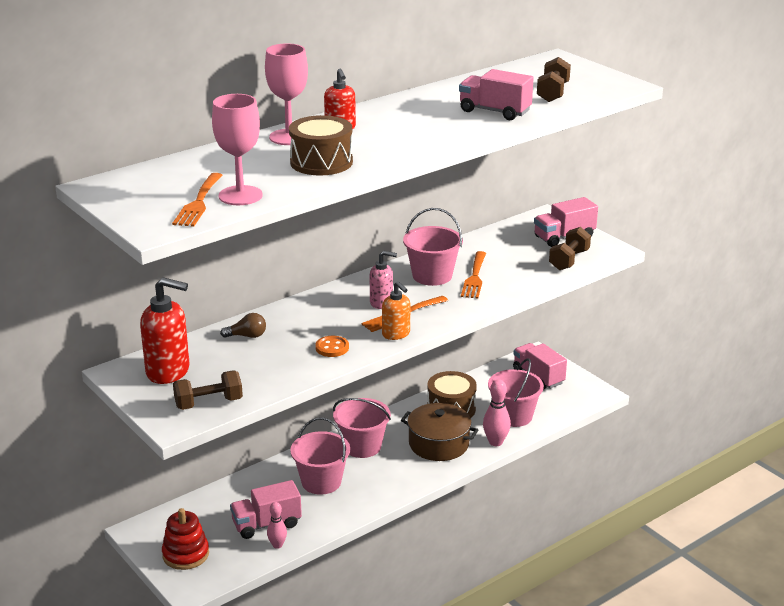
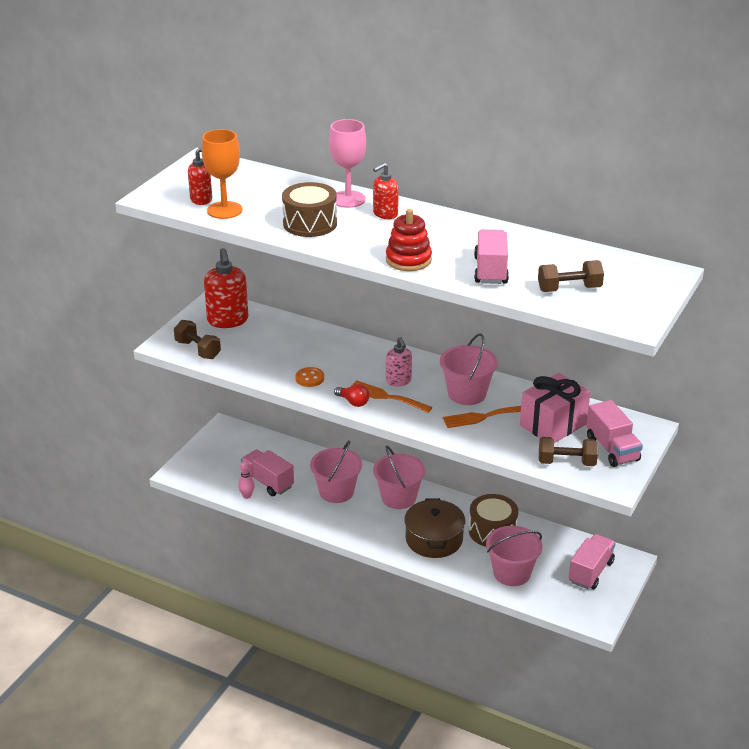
camera: 65 degrees right, 5 degrees up
(186, 554) = (211, 457): red stacking toy -> red stacking toy (408, 260)
(198, 203) = (201, 199): orange fork -> red soap dispenser
(240, 196) = (224, 210): pink goblet -> orange goblet
(247, 336) = (299, 336): brown light bulb -> none
(396, 334) = (353, 402): orange soap dispenser -> red light bulb
(495, 442) = (462, 572): pink bowling pin -> none
(511, 251) = (553, 425): none -> pink gift
(564, 237) = (612, 449): pink truck -> pink truck turned 150 degrees counterclockwise

